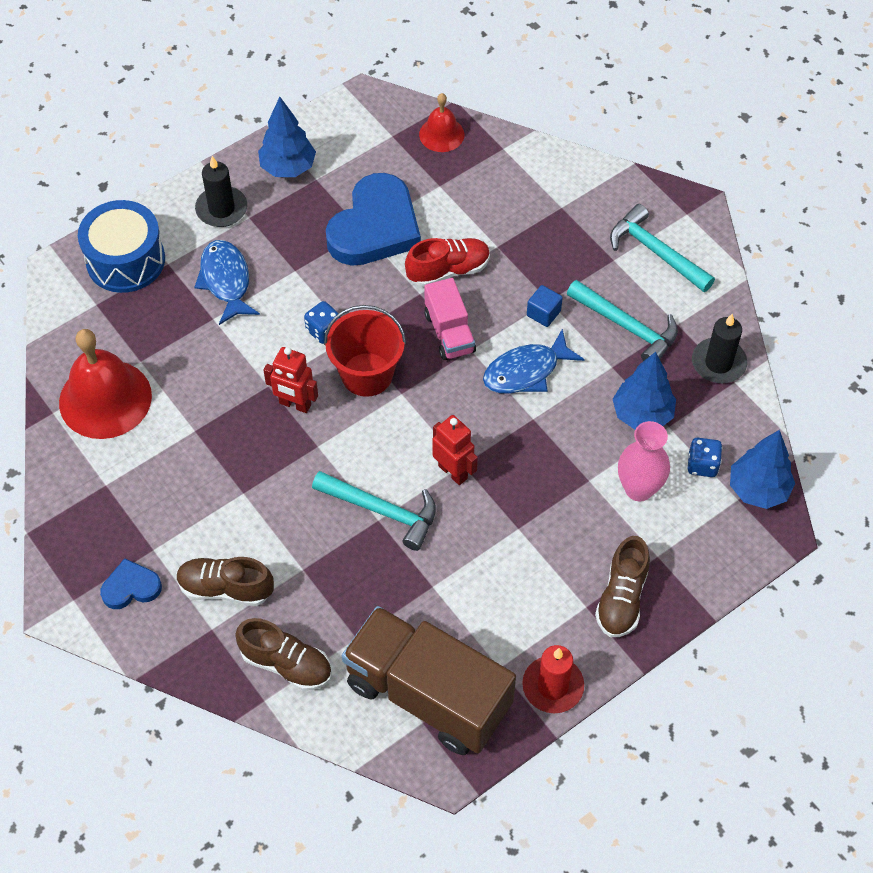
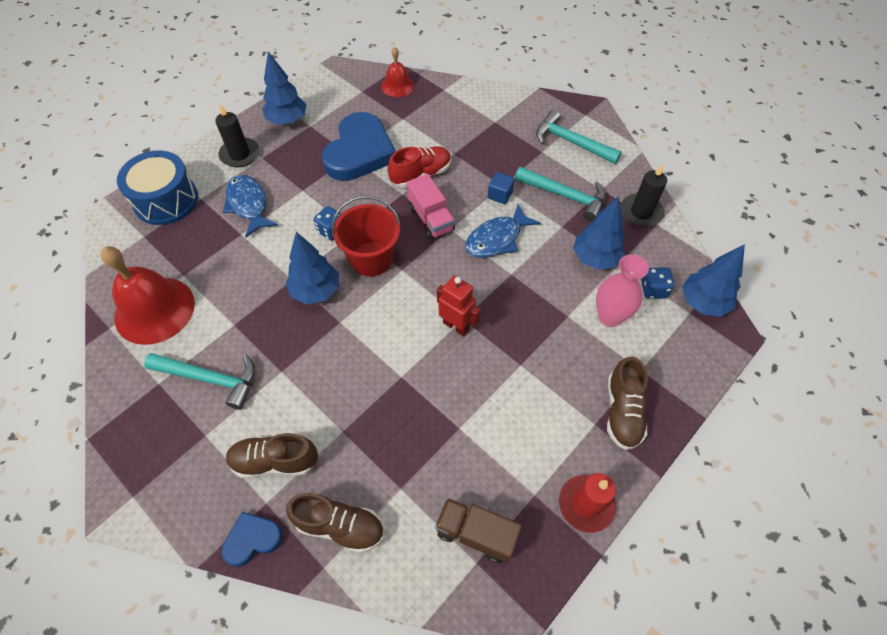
camera: 10 degrees left, 0 degrees up
(131, 587) = (186, 475): blue heart -> blue heart (252, 539)
(295, 404) = (316, 291): red robot -> blue tree
(382, 511) = (403, 368): turquoise hammer -> turquoise hammer (210, 379)
(428, 695) = (476, 533): brown truck -> brown truck, size x0.51

